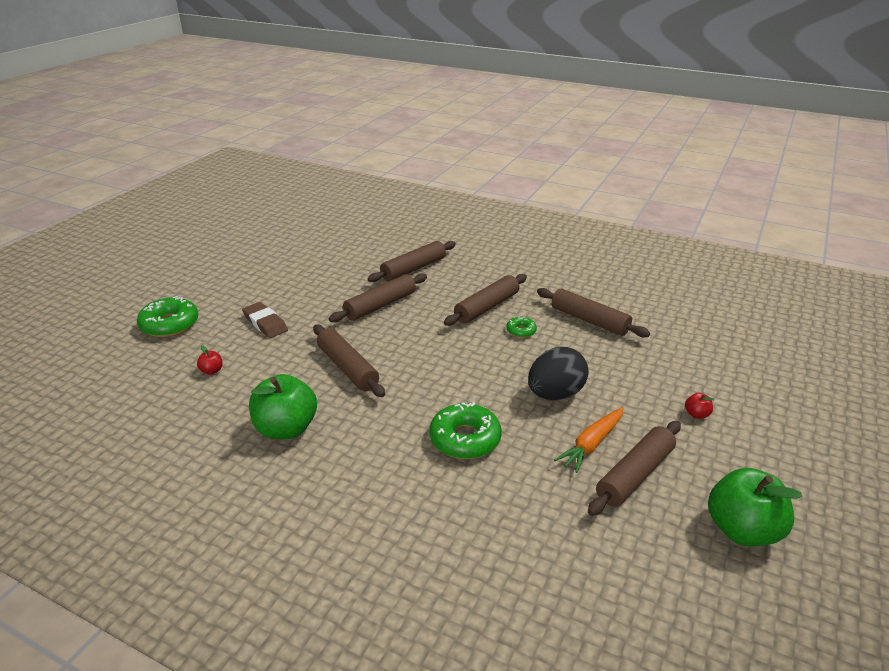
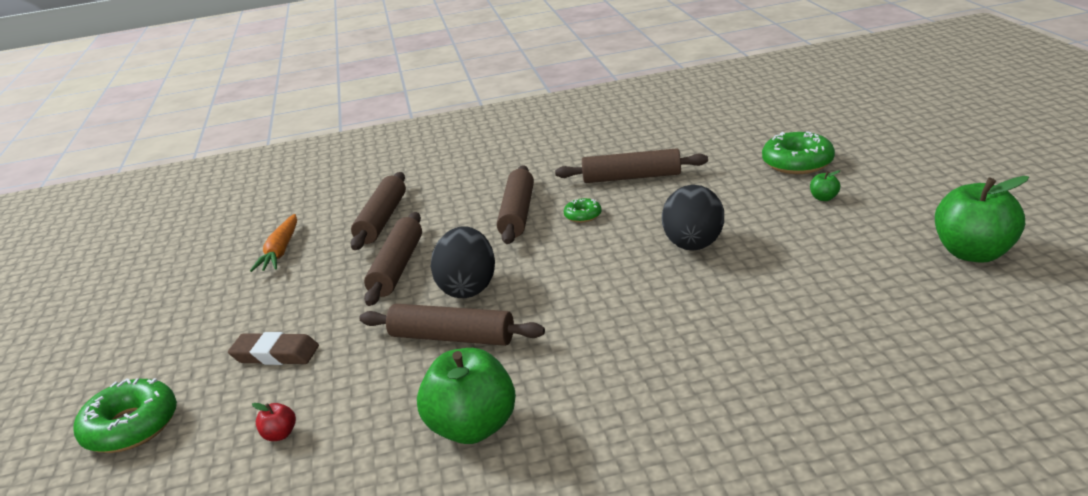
camera: 35 degrees left, 5 degrees down
(395, 341) = (468, 288): none -> black egg
(465, 439) = (672, 324): green donut -> green donut (797, 163)
(591, 444) = (782, 264): orange carrot -> orange carrot (280, 251)
(635, 475) = (849, 264): brown rolling pin -> none
(696, 414) = (824, 198): red apple -> green apple

